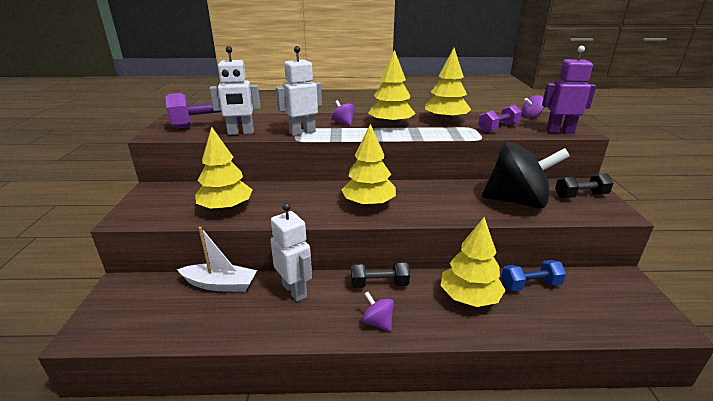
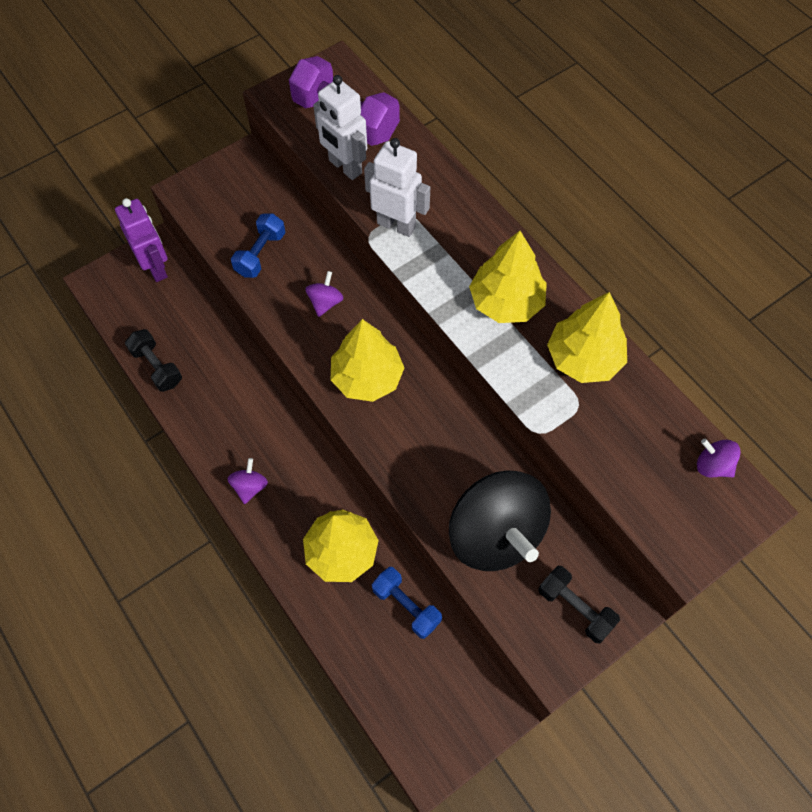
camera: 55 degrees right, 35 degrees up
(220, 284) = (210, 324): white boat -> none
(226, 207) = (260, 254): yellow tree -> blue dumbbell
(295, 290) = (244, 391): white robot -> none
(343, 123) = (467, 245): purple spinning top -> purple spinning top (325, 302)
(379, 284) = (304, 457): black dumbbell -> black dumbbell (157, 367)
(498, 128) = (605, 439): purple dumbbell -> none
(559, 131) = (660, 526): purple robot -> purple robot (156, 268)

